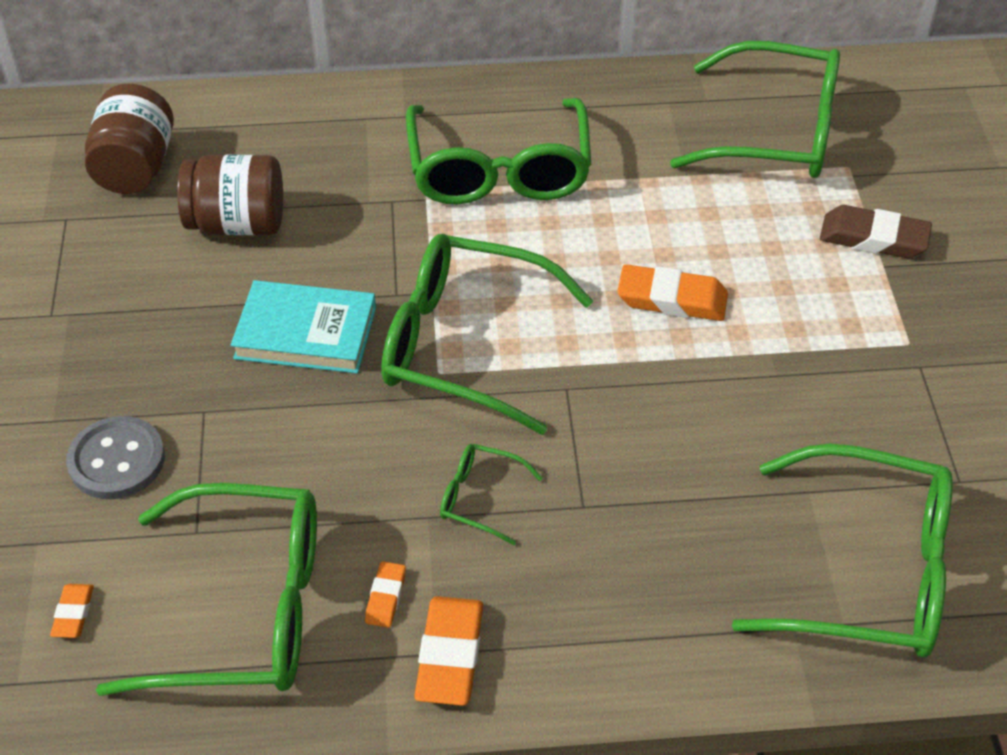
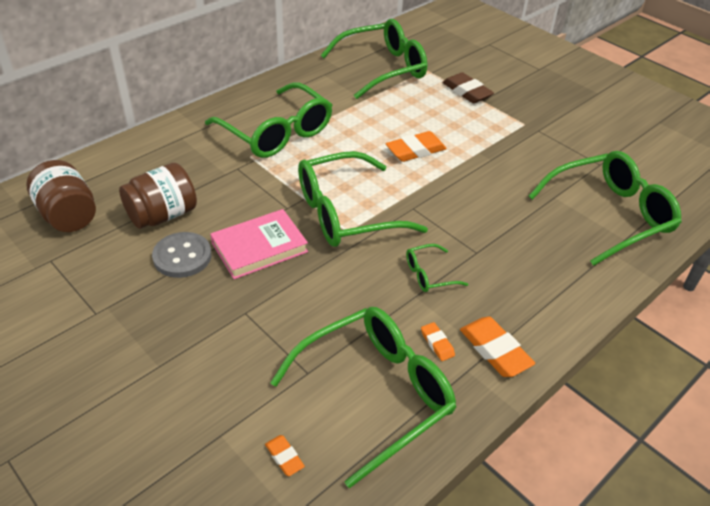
camera: 40 degrees left, 5 degrees down
(117, 460) = (221, 364): grey button -> grey button (182, 256)
(306, 333) = (259, 247): turquoise book -> pink book
(873, 238) = (467, 92): brown eraser -> brown eraser turned 75 degrees clockwise

